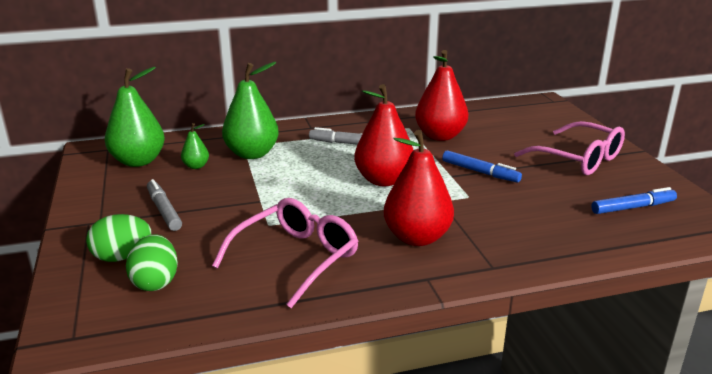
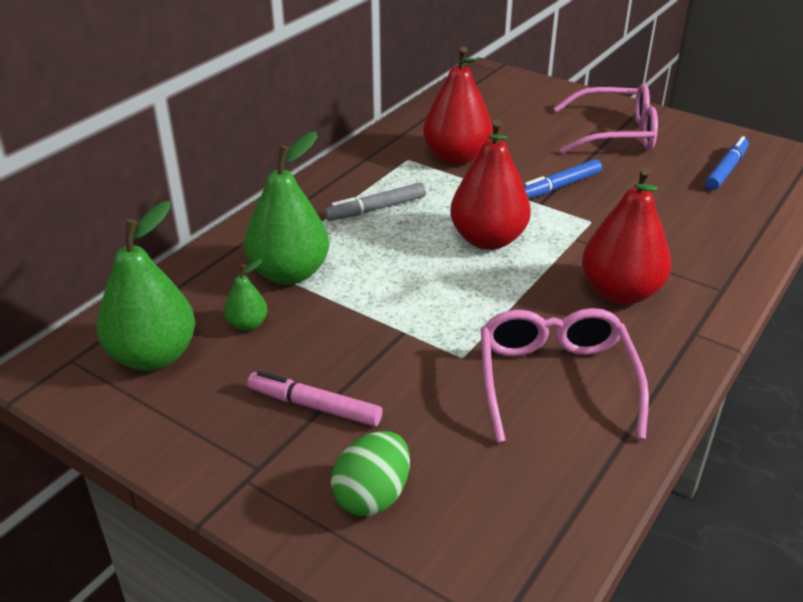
camera: 40 degrees left, 10 degrees up
(155, 282) = (466, 500): green egg -> none
(164, 210) = (314, 406): grey marker -> pink marker
(480, 172) = (559, 187): blue marker -> blue marker turned 150 degrees clockwise

